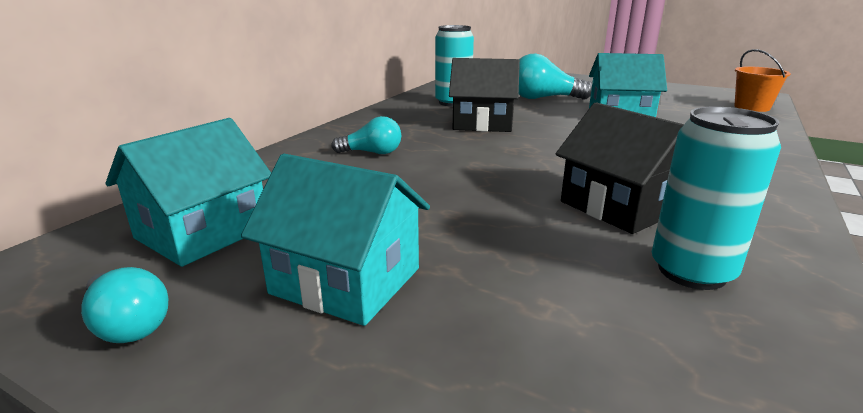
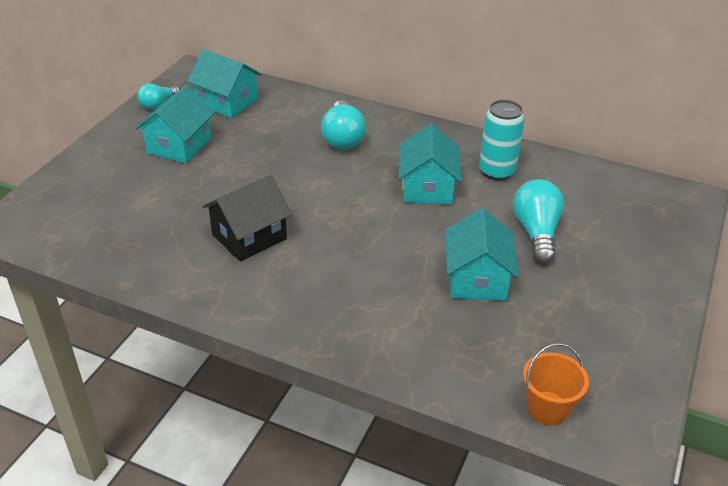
camera: 85 degrees right, 15 degrees up
(372, 153) = (342, 138): turquoise light bulb -> turquoise light bulb, size x1.64
(482, 123) = (427, 188): black house -> turquoise house
(691, 271) = (171, 247): turquoise can -> none

